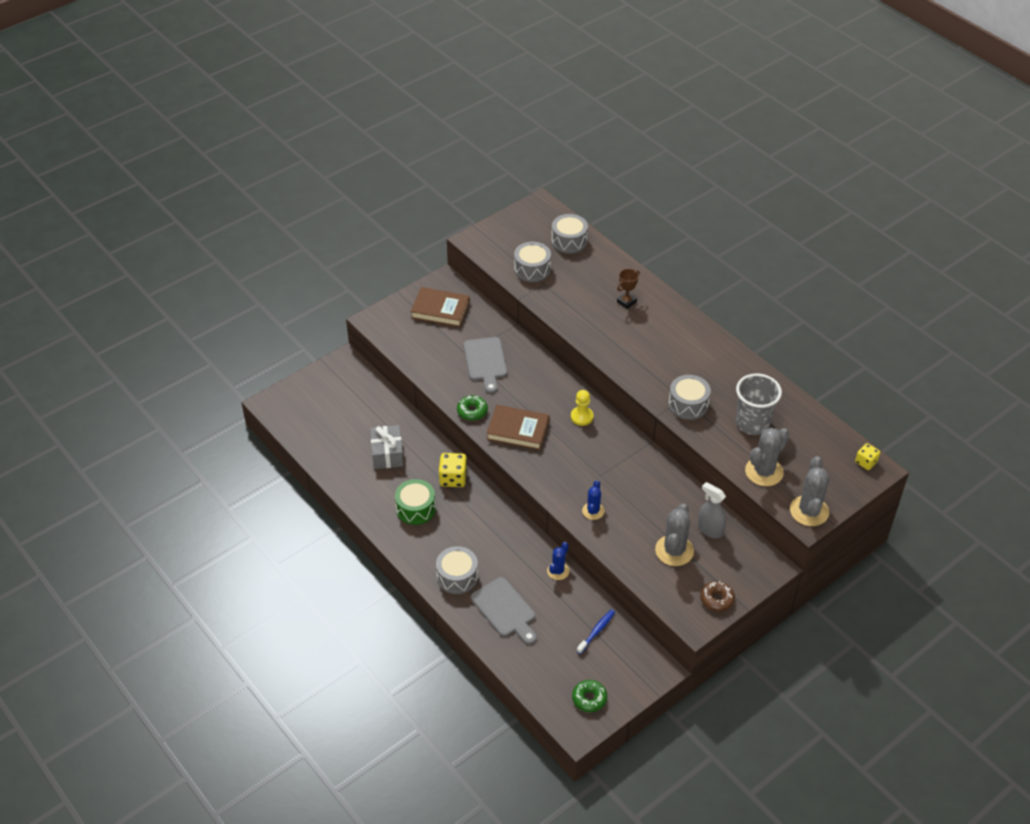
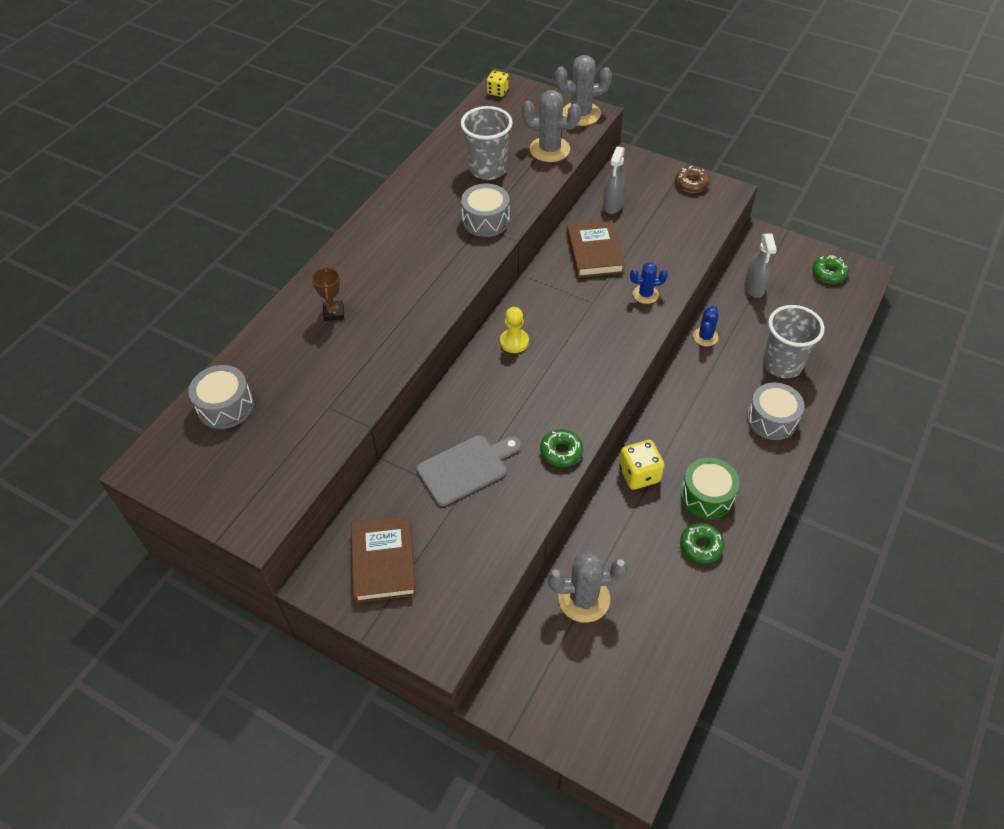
camera: 110 degrees left, 5 degrees up
(381, 489) = (701, 546): none -> green donut
(387, 454) = (641, 563): grey gift -> none
(505, 610) = (782, 364): grey cutting board -> grey cup
(518, 430) = (567, 395): brown book -> brown book (594, 252)
(532, 269) = (301, 430): grey drum -> none
(558, 571) = (705, 337): blue cactus -> blue cactus turned 75 degrees counterclockwise
(597, 631) = (754, 288): blue toothbrush -> grey spray bottle
(626, 302) = (334, 313): brown trophy -> brown trophy turned 60 degrees clockwise
(674, 551) = (655, 223): grey cactus -> grey cactus (584, 599)

